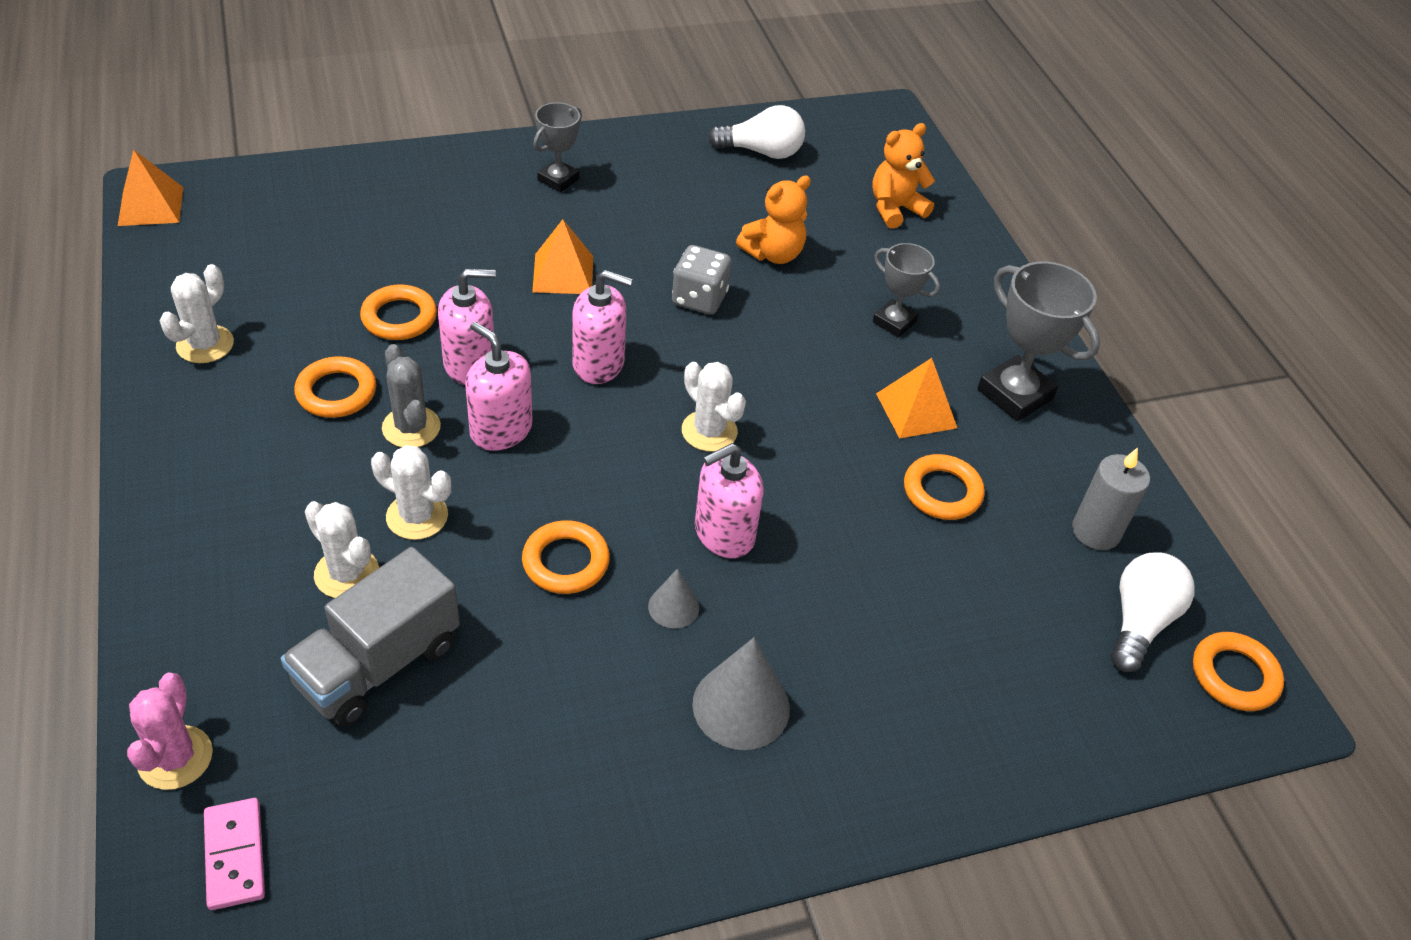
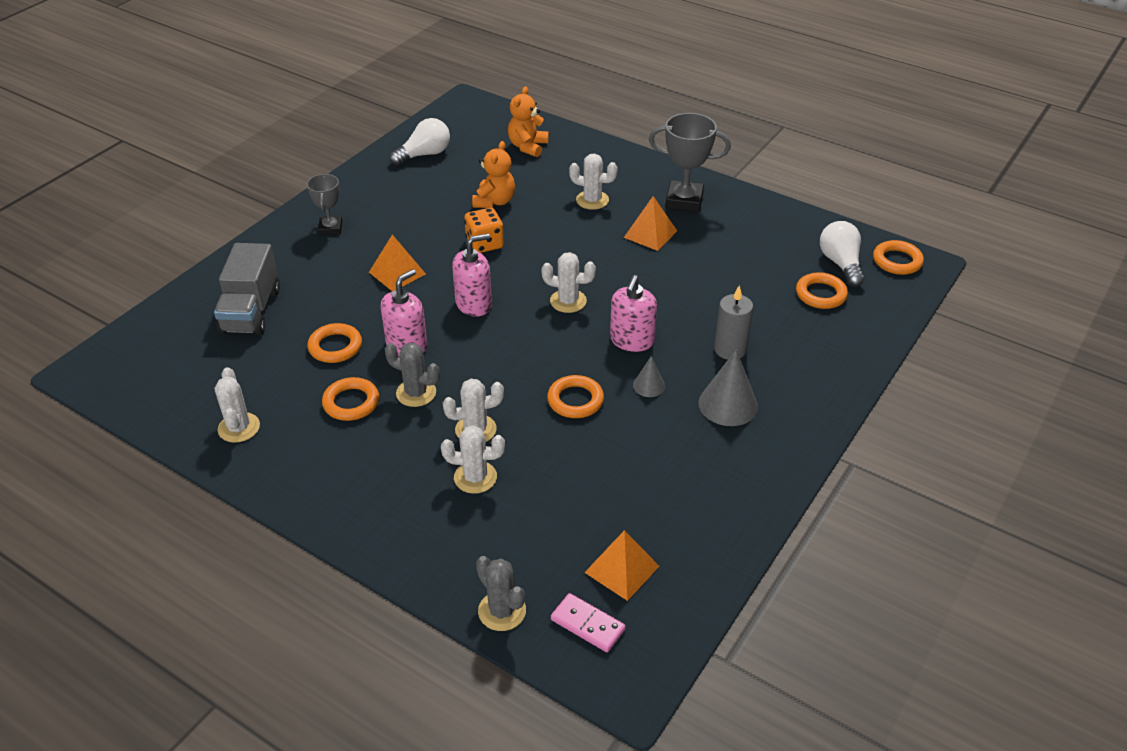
camera: 35 degrees left, 5 degrees down
(150, 206) = (92, 380): orange pyramid -> orange pyramid (621, 569)
(175, 758) = (502, 611): pink cactus -> grey cactus
(378, 664) = (545, 503): grey truck -> grey truck (251, 311)
(501, 430) = (465, 364): pink soap dispenser -> none
(699, 298) = (484, 244): grey dice -> orange dice
(894, 322) = (592, 200): grey trophy -> white cactus
(942, 492) = (703, 262): orange ring -> orange ring (821, 294)
(1095, 531) = (783, 238): grey candle -> grey candle (730, 349)

